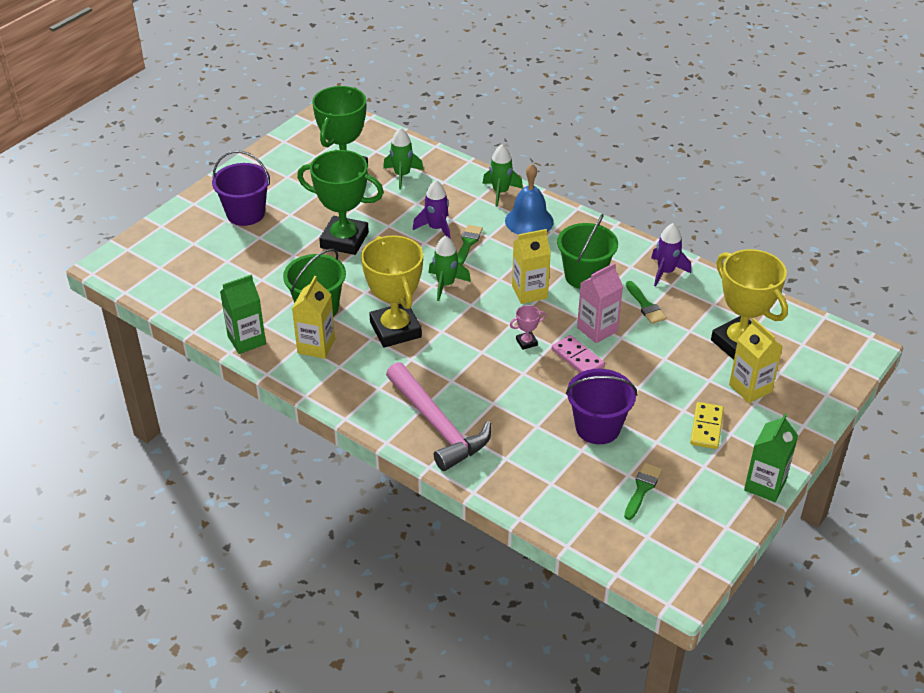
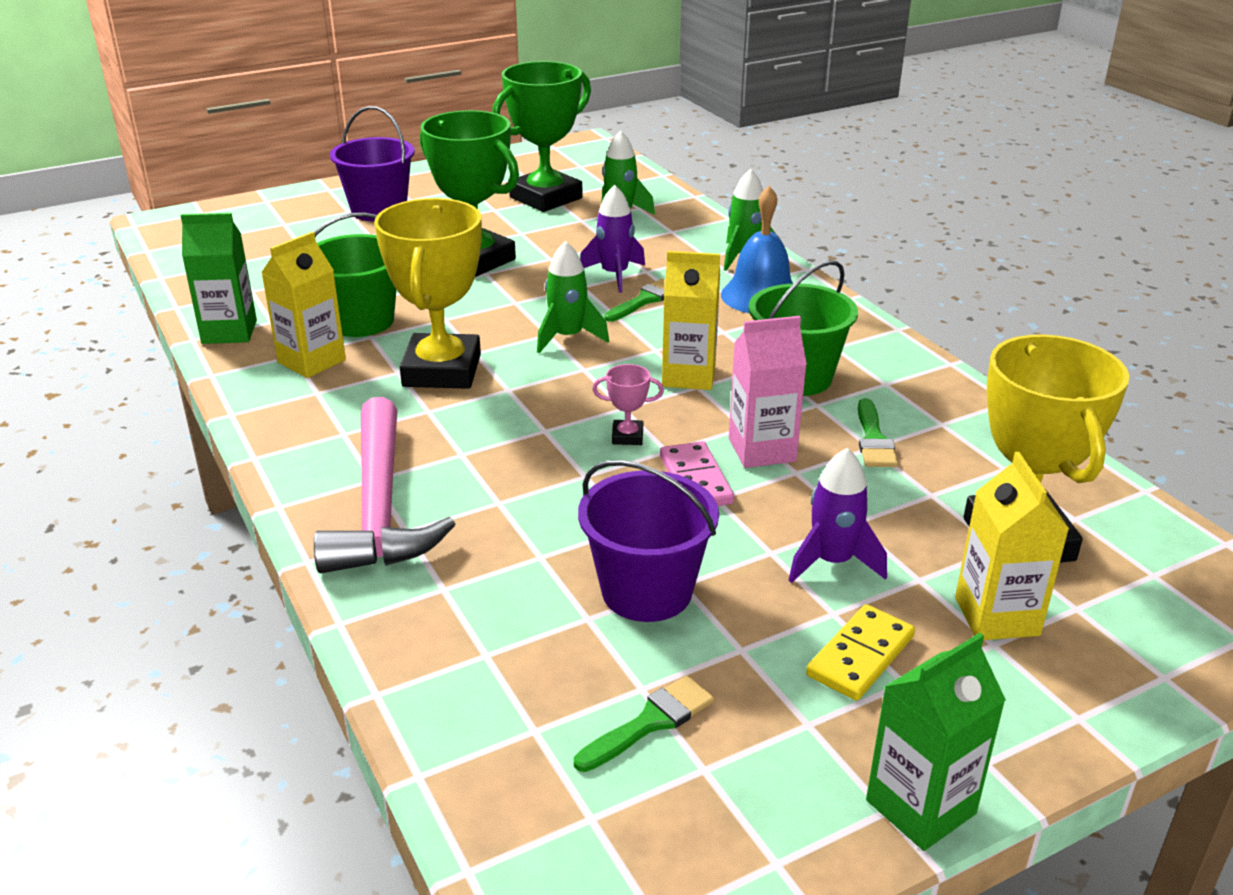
camera: 25 degrees right, 10 degrees down
(666, 272) = (943, 404): purple rocket -> purple rocket (832, 562)

